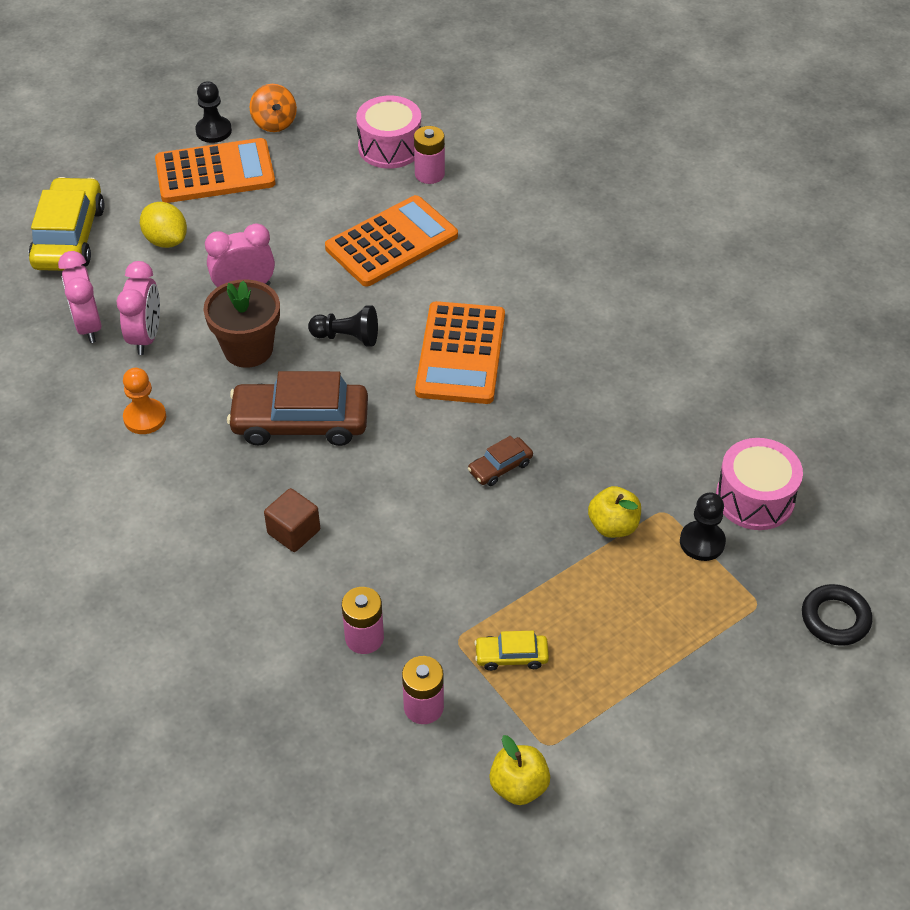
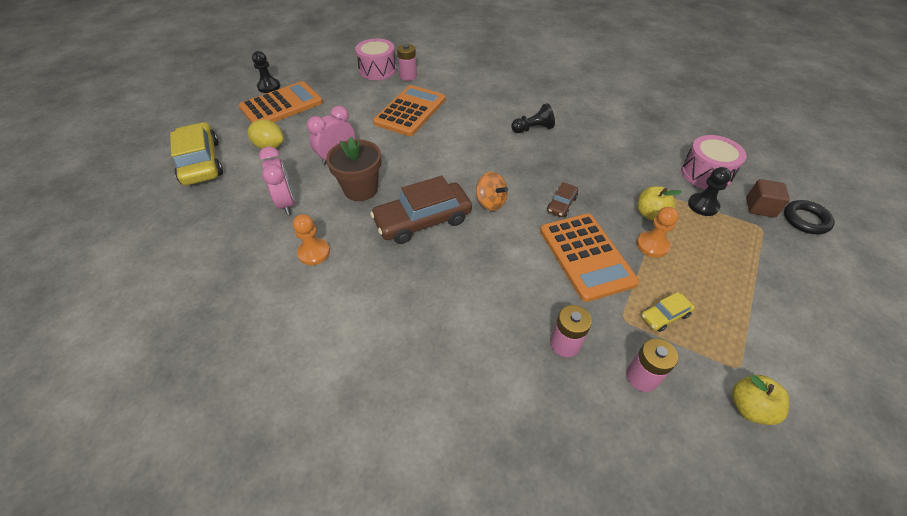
camera: 25 degrees left, 0 degrees up
(88, 326) = (241, 209): pink clock -> none
(274, 123) = (304, 75): orange spinning top -> orange spinning top (490, 202)
(294, 532) = (465, 290): brown cube -> brown cube (760, 207)
(347, 337) = (418, 164): black pawn -> black pawn (533, 129)
(461, 353) = (491, 153): orange calculator -> orange calculator (586, 256)
(576, 568) = (652, 245): none -> orange pawn

